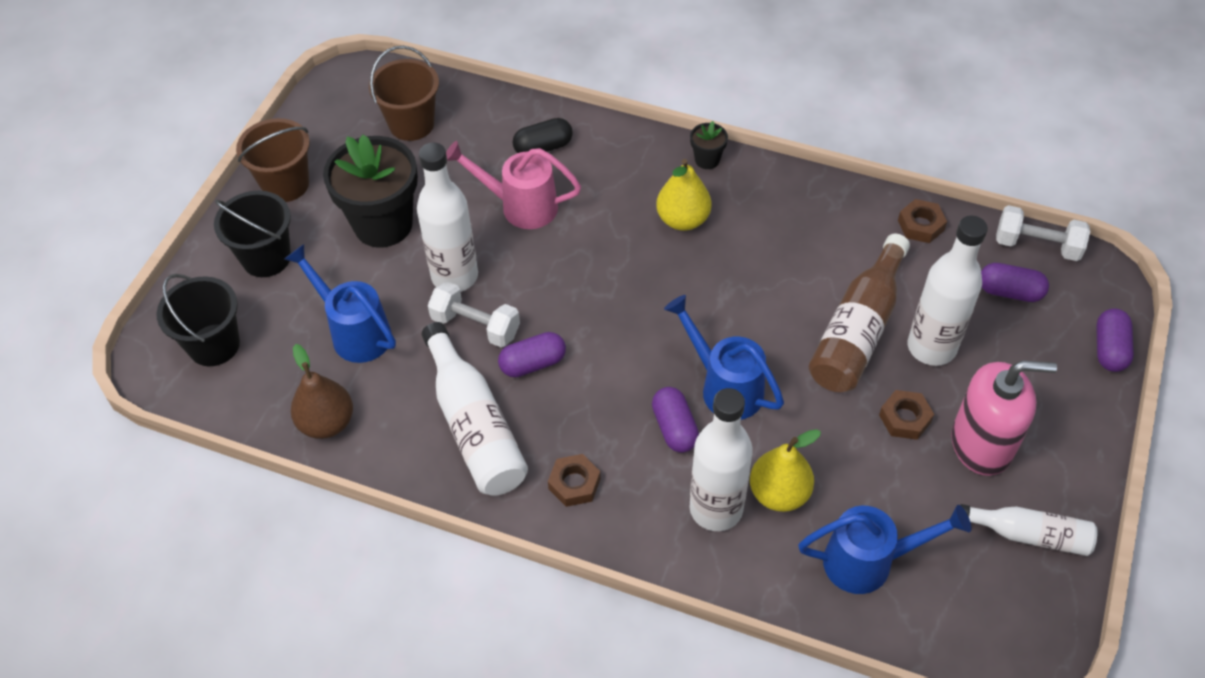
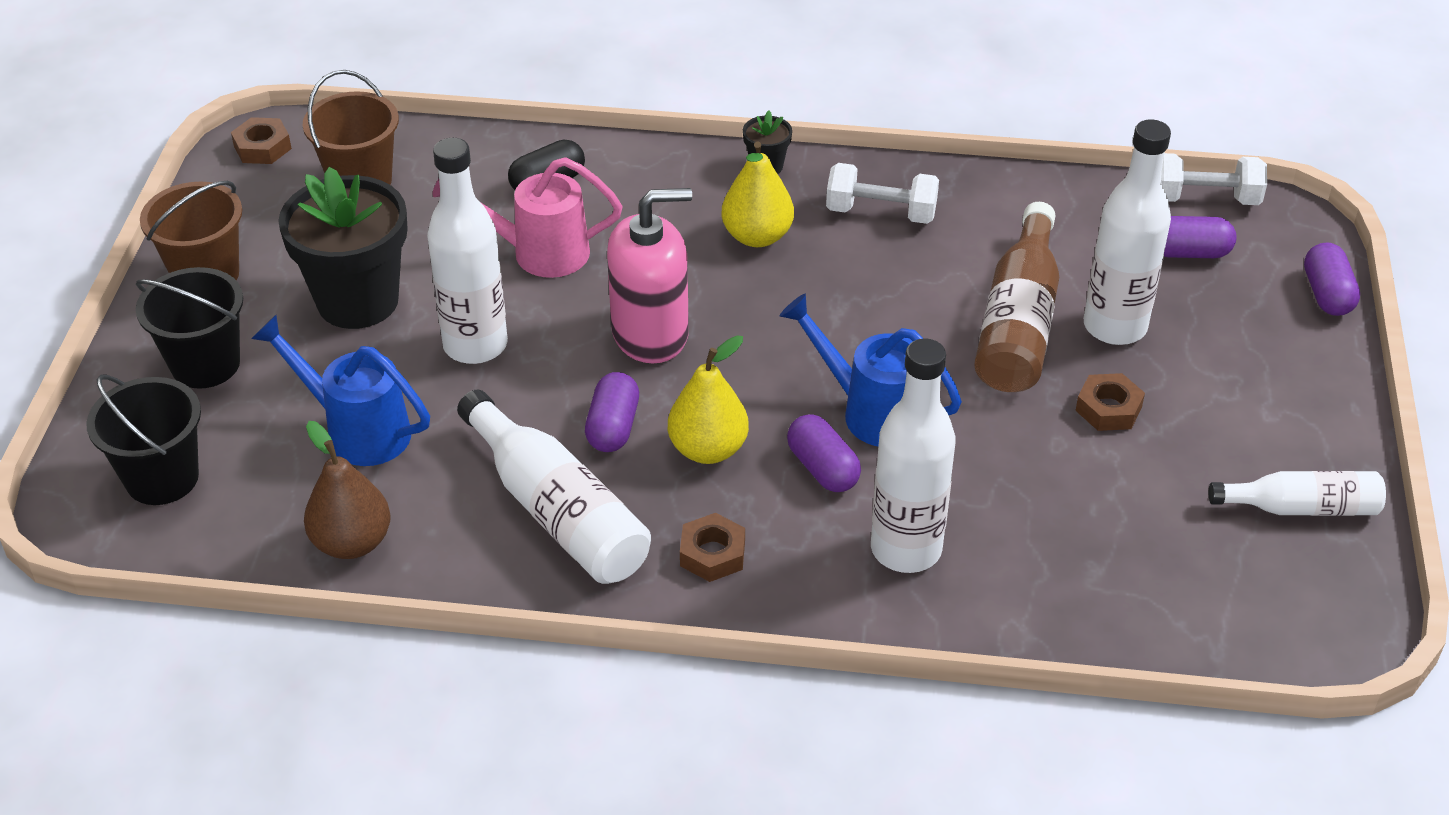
camera: 15 degrees left, 10 degrees down
(475, 326) = (522, 397): white dumbbell -> white dumbbell (881, 213)
(533, 363) = (613, 427): purple capsule -> purple capsule turned 45 degrees counterclockwise
(779, 493) = (980, 518): yellow pear -> yellow pear (708, 449)
(869, 562) = (1117, 573): blue watering can -> none
(921, 225) = (1057, 198): brown nut -> brown nut (262, 147)
(982, 444) = (1211, 420): pink soap dispenser -> pink soap dispenser (650, 334)

